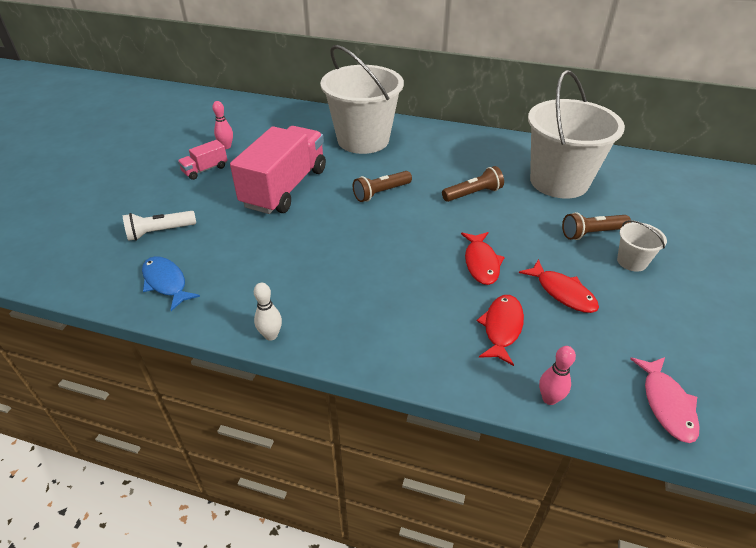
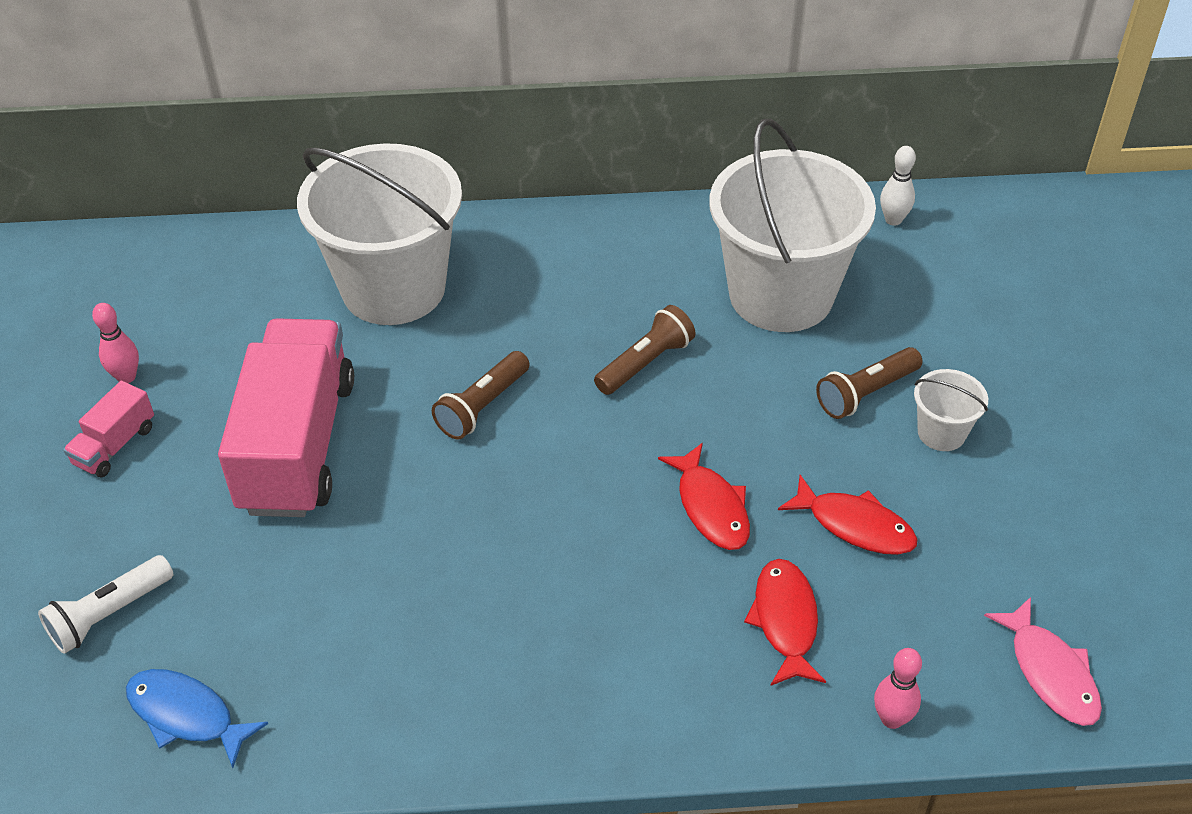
camera: 20 degrees left, 5 degrees up
(271, 335) = (427, 755): white bowling pin -> white bowling pin (893, 220)

